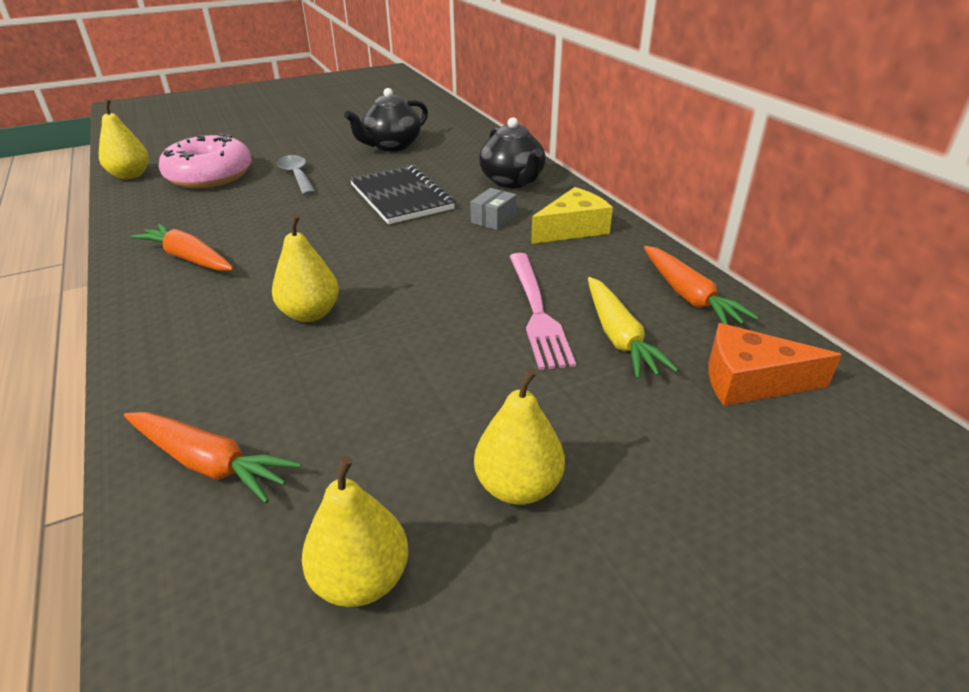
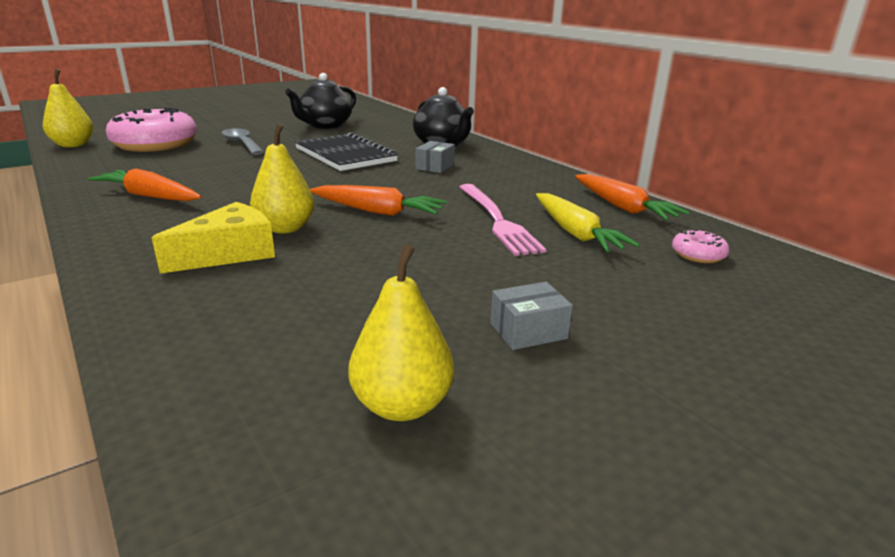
camera: 10 degrees left, 10 degrees down
(209, 463) = (214, 333): orange carrot -> orange carrot (378, 211)
(518, 486) = (528, 331): yellow pear -> grey box
(572, 229) = (506, 171): yellow cheese -> yellow cheese (229, 253)
(750, 381) = (698, 255): orange cheese -> pink donut

